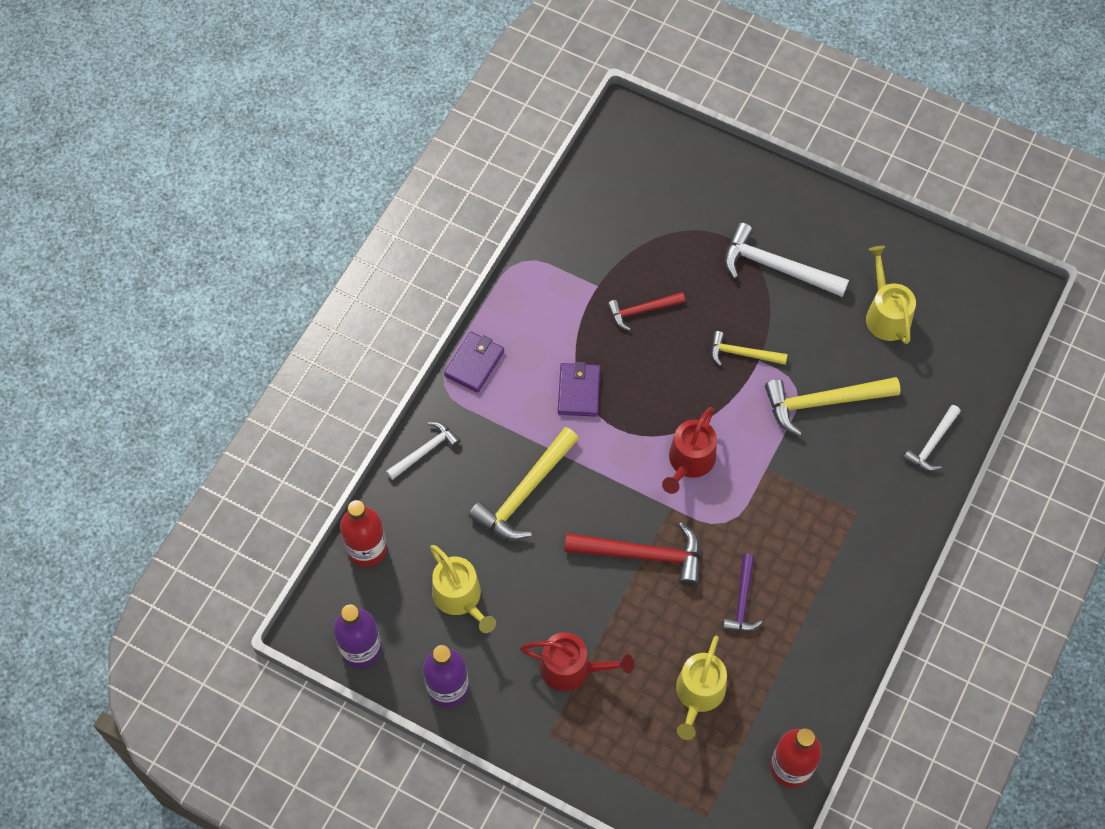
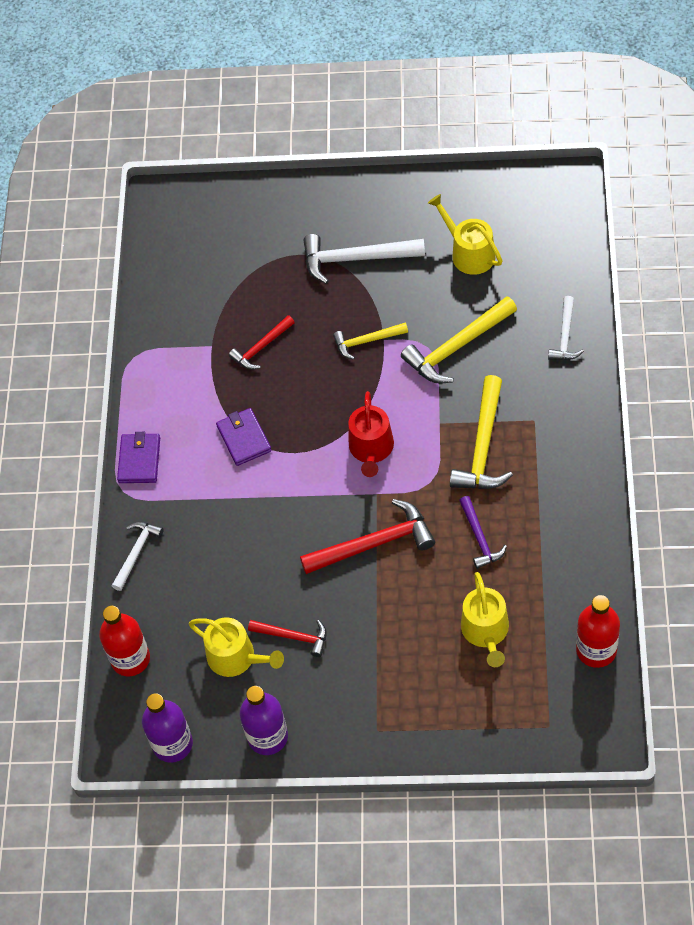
camera: 20 degrees left, 5 degrees down
(521, 605) = (293, 637): none -> red hammer
(525, 493) = (244, 544): yellow hammer -> yellow hammer (483, 446)
(571, 668) = (366, 666): red watering can -> none

